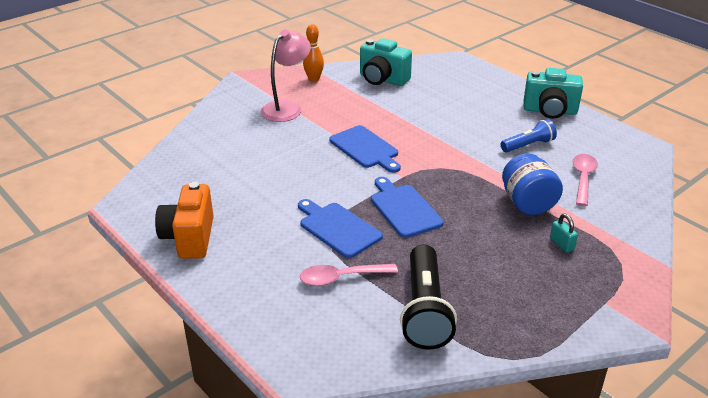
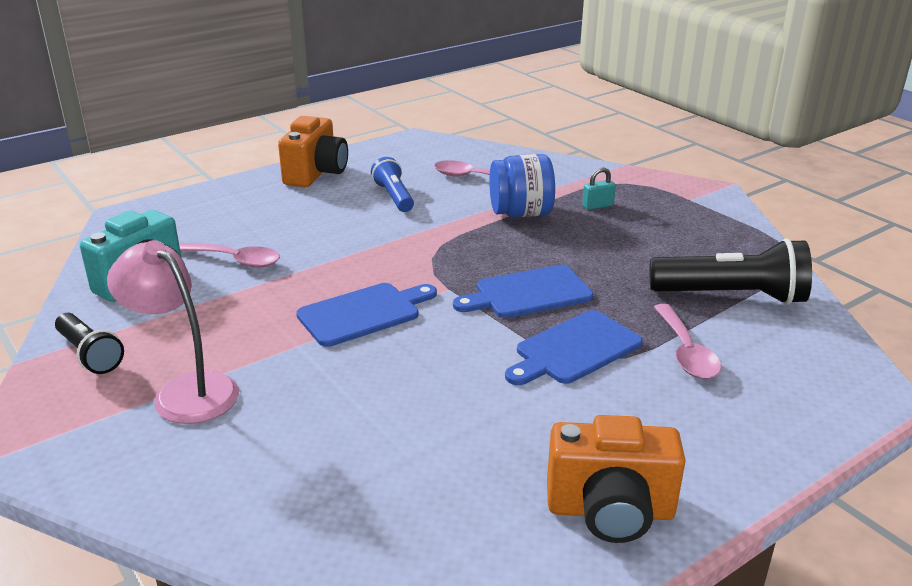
camera: 85 degrees left, 5 degrees down
(314, 79) = (90, 355): orange bowling pin -> black flashlight
(415, 100) = (234, 260): none -> pink spoon
(550, 111) = (316, 174): turquoise camera -> orange camera

